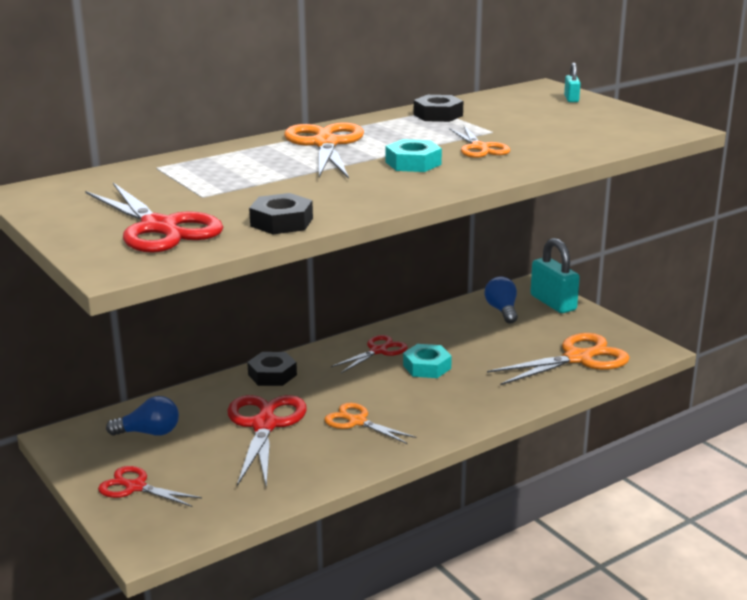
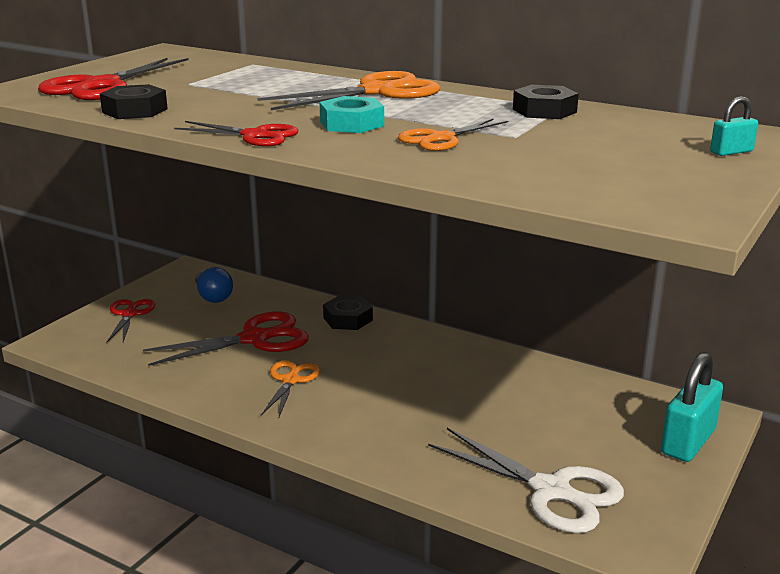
camera: 65 degrees right, 0 degrees up
(378, 351) = (443, 358): red scissors -> red scissors (255, 136)
(427, 367) = (433, 392): turquoise nut -> none
(502, 310) = (621, 409): blue light bulb -> none
(578, 358) = (551, 491): orange scissors -> white scissors

